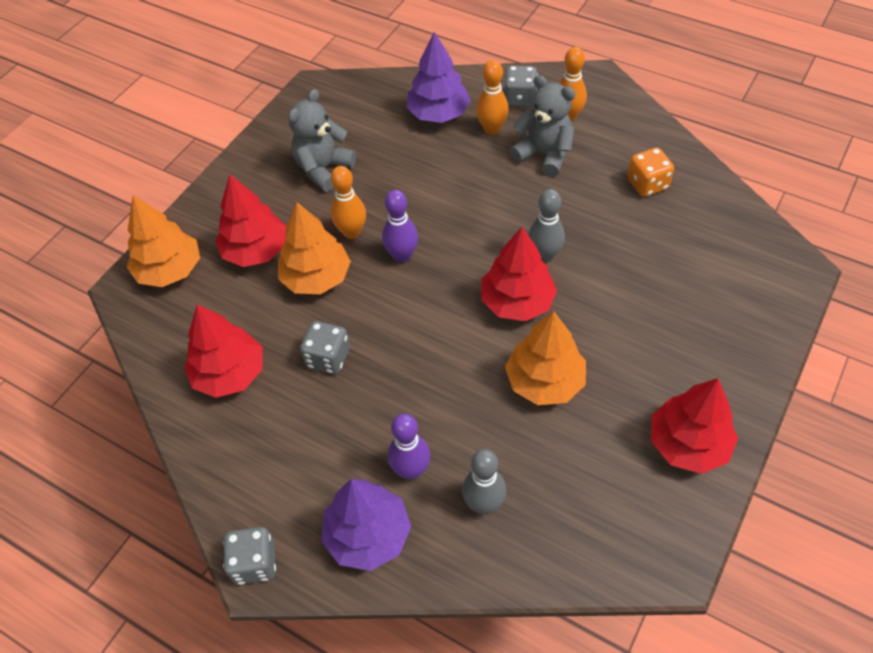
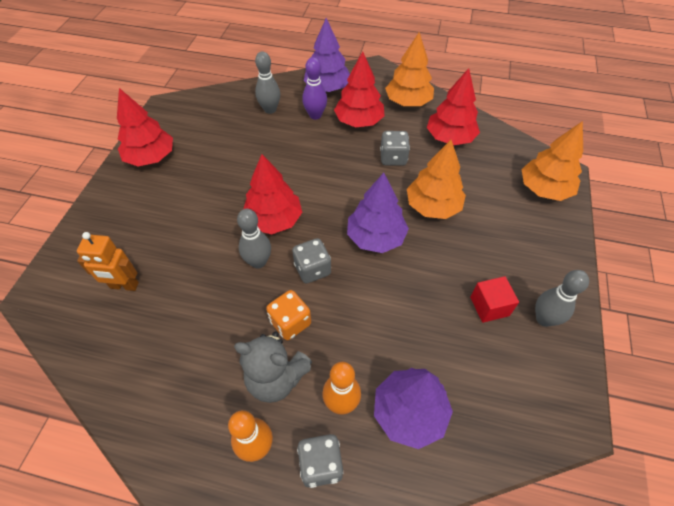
camera: 160 degrees right, 0 degrees up
(254, 563) = (378, 69): grey dice -> grey dice (312, 269)
(256, 250) = (493, 217): red tree -> red tree (359, 121)
(281, 150) = (544, 319): none -> grey bowling pin
(323, 169) = (489, 306): grey teddy bear -> red cube
(352, 232) = (426, 248): orange bowling pin -> none
(402, 256) = (375, 237): purple bowling pin -> purple tree
(545, 381) = (244, 173): orange tree -> orange tree (408, 102)
(647, 184) = (165, 362): orange dice -> orange dice (290, 322)
(698, 261) = (124, 286): none -> orange robot

